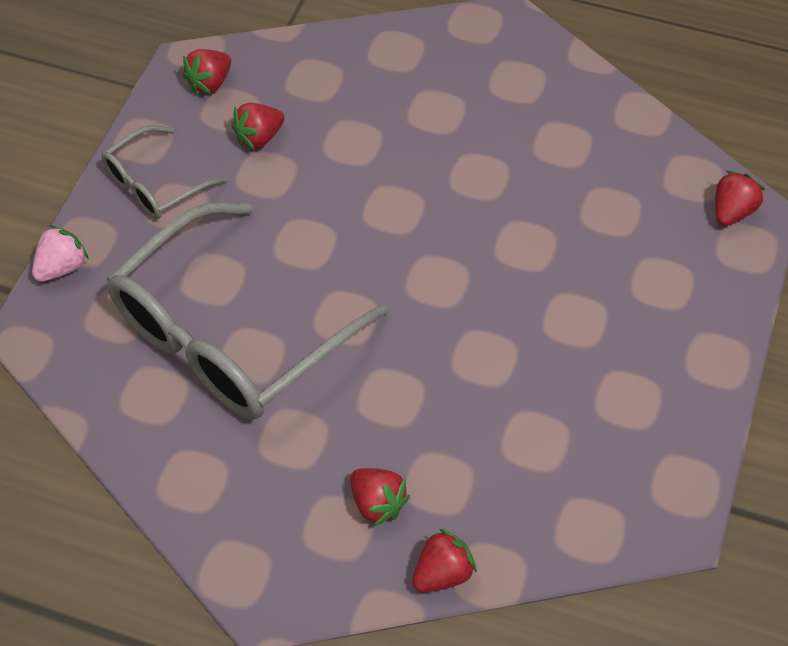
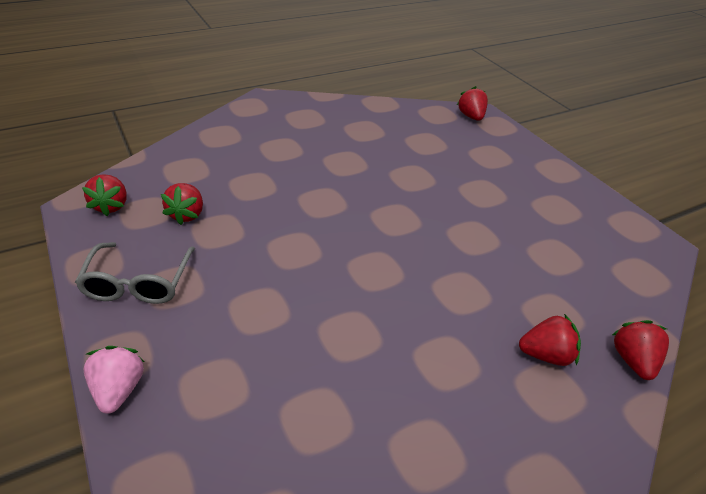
camera: 50 degrees left, 15 degrees down
(230, 334) = (318, 333): grey glasses -> none

